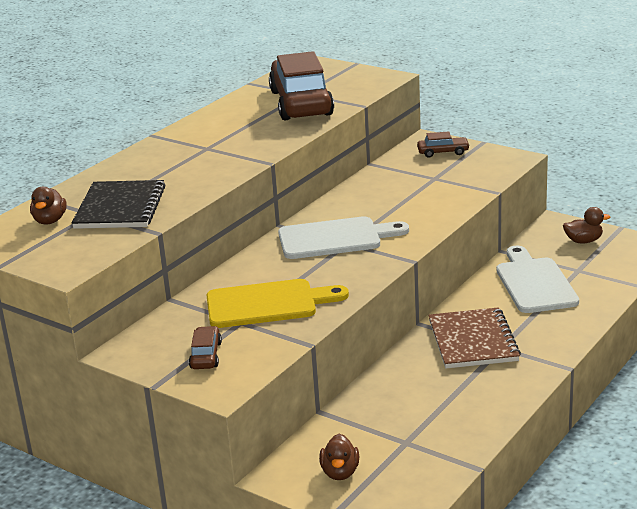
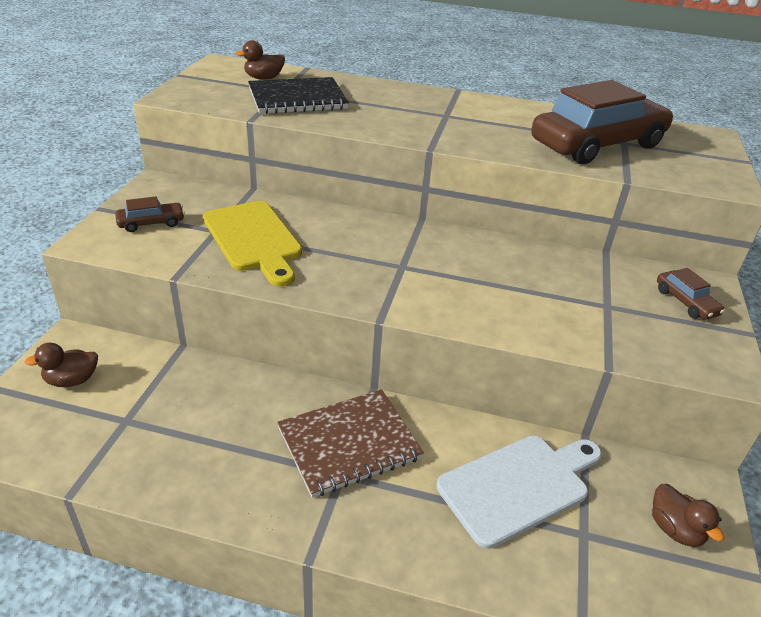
camera: 65 degrees right, 10 degrees up
(335, 238) = (409, 257): white cutting board -> none

